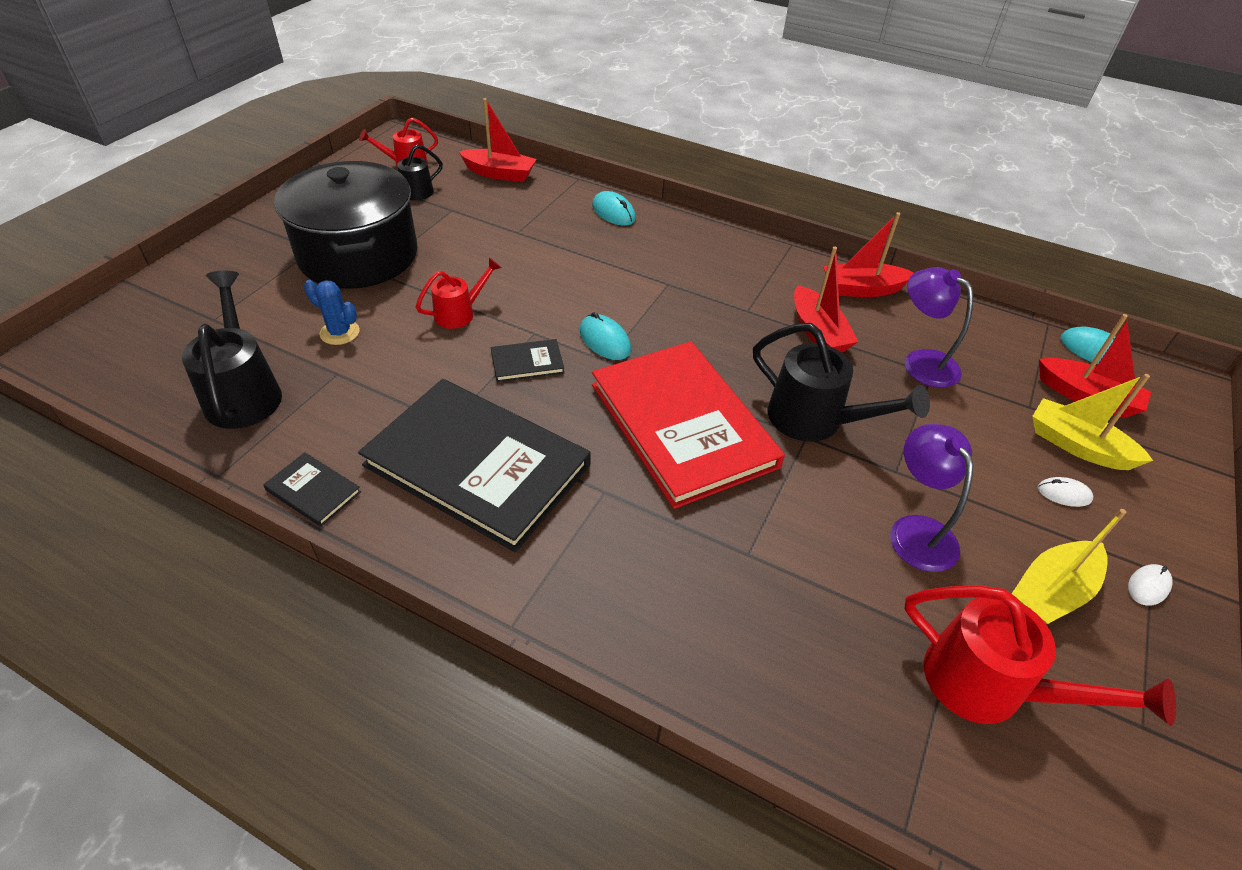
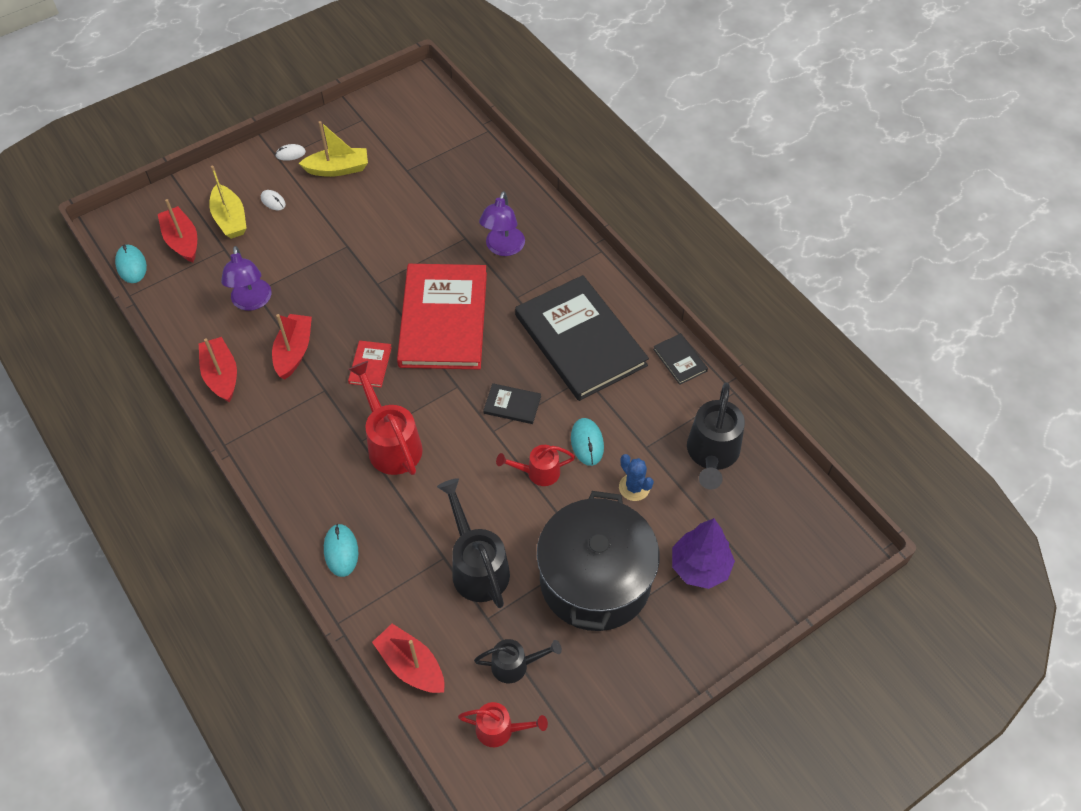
camera: 150 degrees left, 10 degrees up
(244, 292) = (700, 567): none -> purple tree
(605, 340) = (447, 403): turquoise mouse -> turquoise mouse (587, 443)
(723, 347) = (370, 365): none -> red book
(815, 421) = (362, 290): black watering can -> black watering can (477, 566)
(862, 289) = (221, 375): red boat -> red boat turned 135 degrees counterclockwise
(916, 530) = (370, 215): purple lamp -> purple lamp (503, 248)
(989, 686) = (408, 152): red watering can -> red watering can (391, 443)

